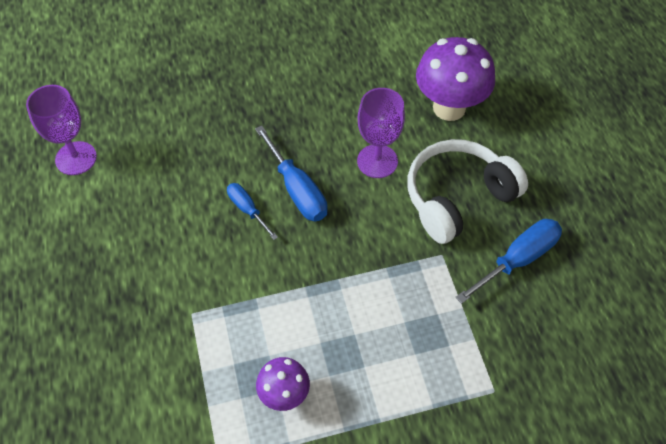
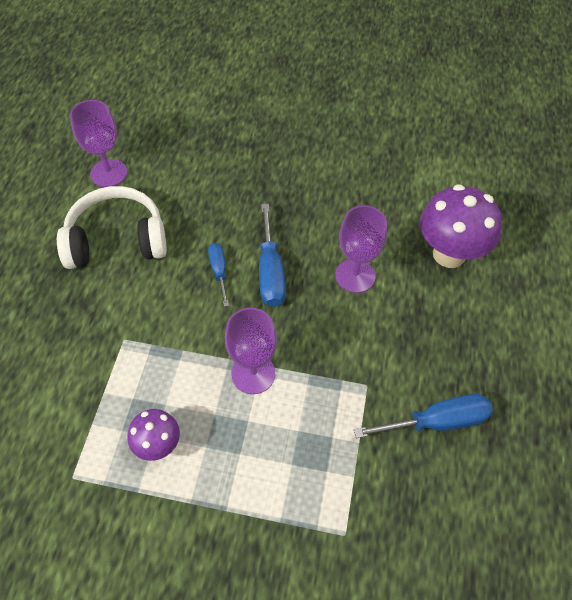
camera: 25 degrees right, 0 degrees up
(335, 290) = (253, 373): none -> purple goblet
(457, 198) = (411, 339): white headphones -> white headphones (117, 240)

